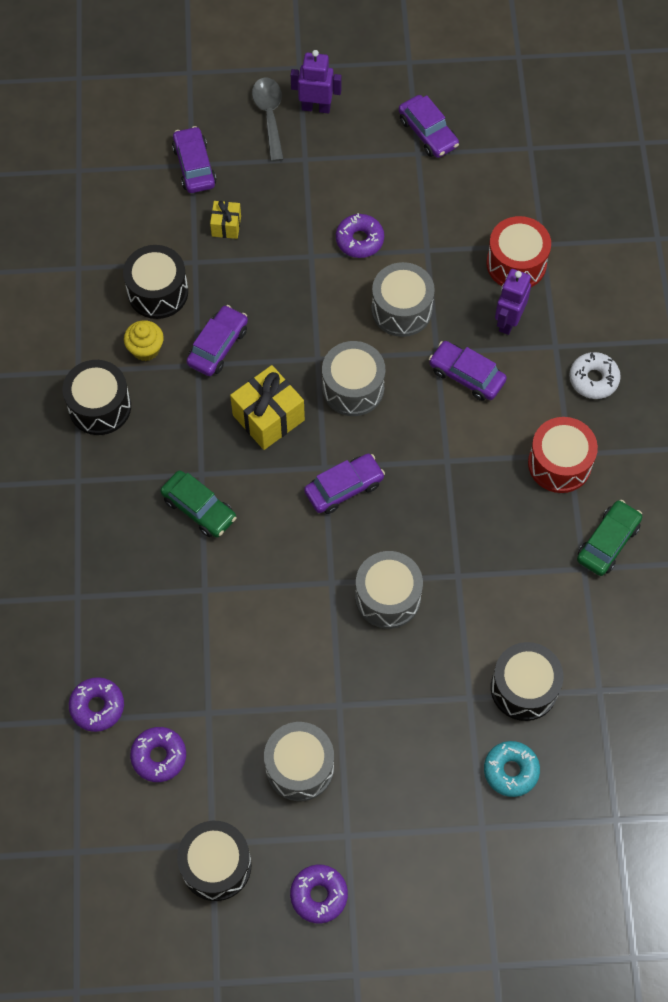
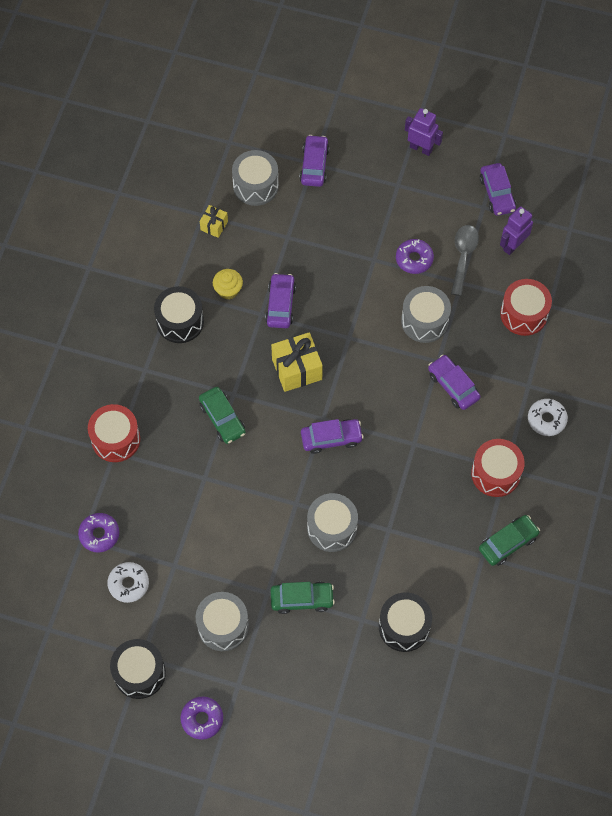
camera: 20 degrees right, 0 degrees up
(73, 579) = (116, 439): none -> red drum
(158, 292) = (252, 251): black drum -> none
(159, 756) = (128, 584): purple donut -> white donut
(218, 346) = (280, 305): purple car -> purple car turned 45 degrees counterclockwise
(226, 226) = (320, 217): yellow gift -> yellow gift (214, 225)
(269, 116) = (384, 144): grey spoon -> grey spoon (463, 257)
(353, 388) = (366, 368): grey drum -> grey drum (255, 185)
(385, 698) = (302, 599): none -> green car
(508, 321) = (500, 355): purple robot -> purple robot (513, 245)
(511, 771) = (371, 681): turquoise donut -> none

